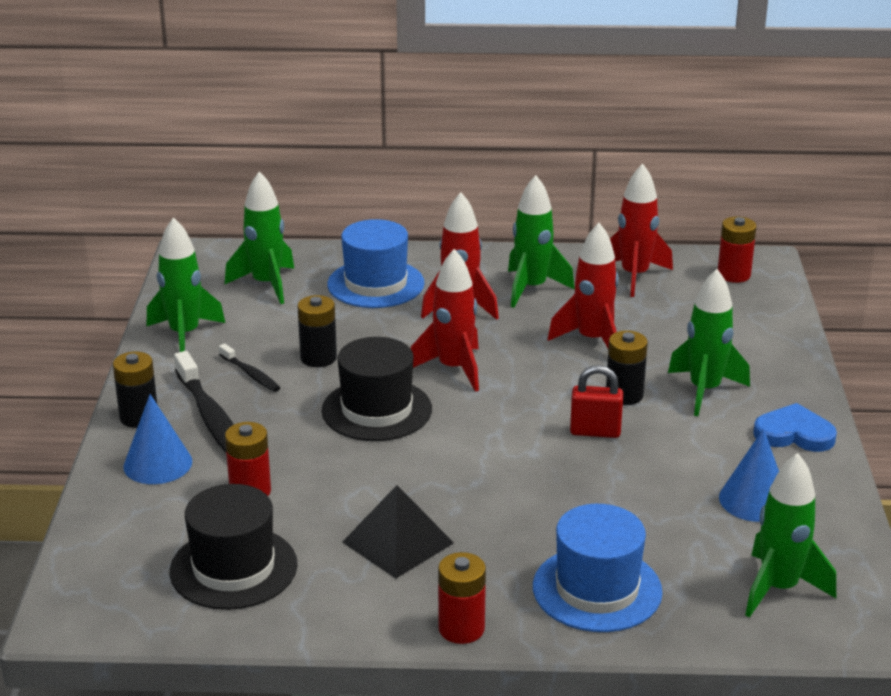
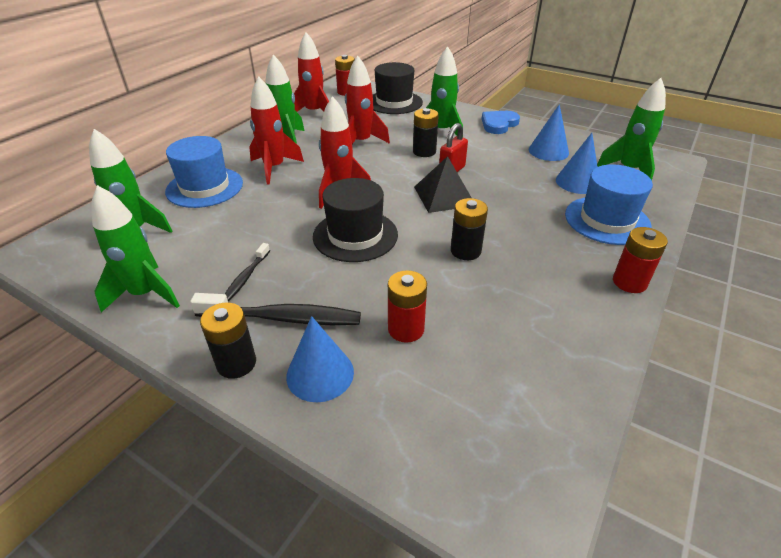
camera: 60 degrees left, 10 degrees up
(233, 568) = (505, 373): black hat -> black hat (394, 102)
(251, 374) = (246, 277): black toothbrush -> black toothbrush turned 120 degrees clockwise
(318, 358) = (263, 239): black battery -> black battery (465, 251)
(398, 542) = (519, 277): black pyramid -> black pyramid (444, 196)
(682, 545) = (577, 182): none -> blue cone

